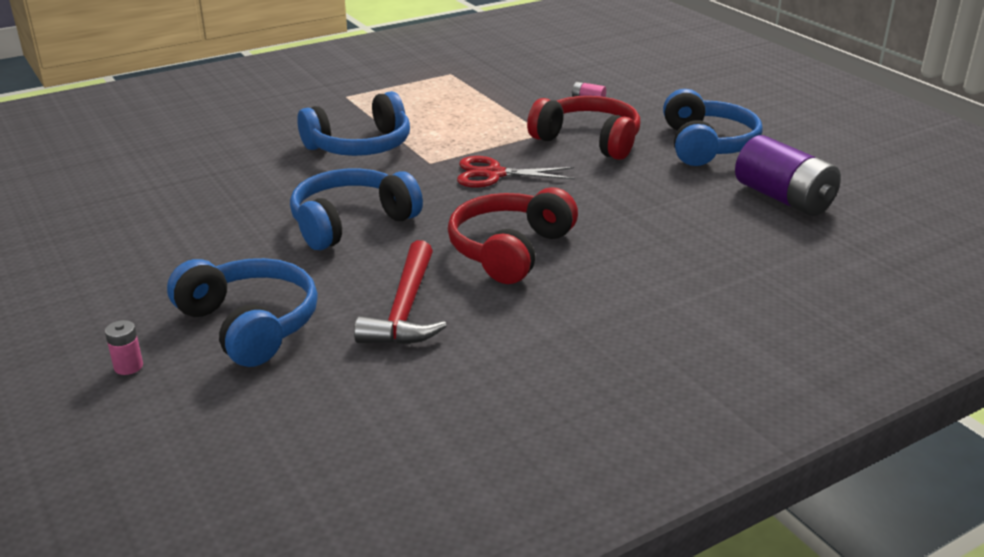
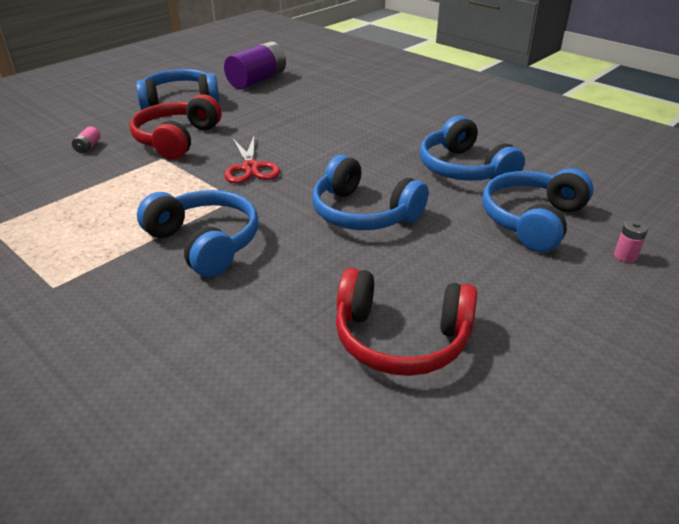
camera: 105 degrees left, 5 degrees up
(405, 309) = (464, 169): red hammer -> blue headphones
(510, 250) = (367, 147): red headphones -> red headphones (401, 338)

